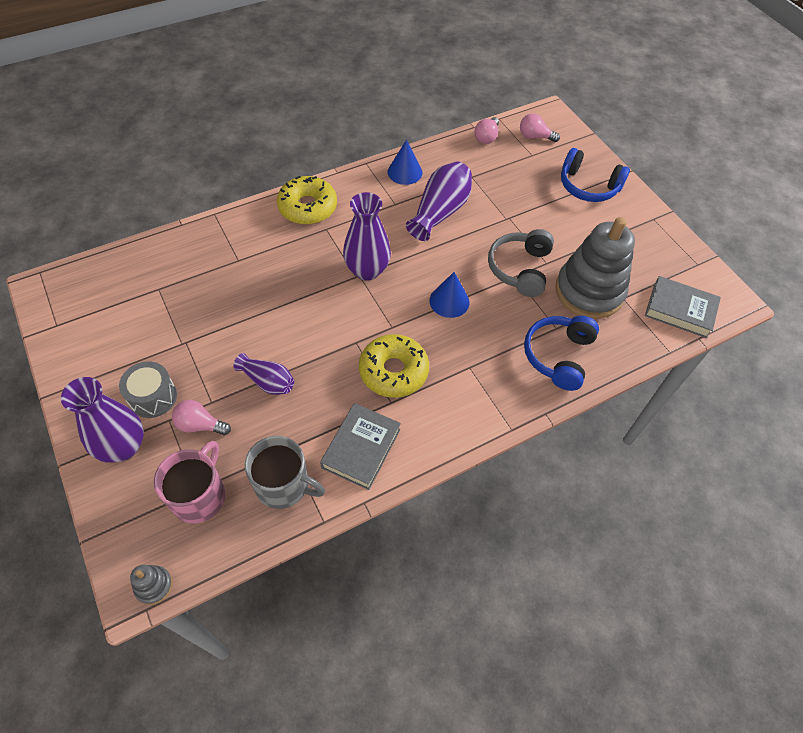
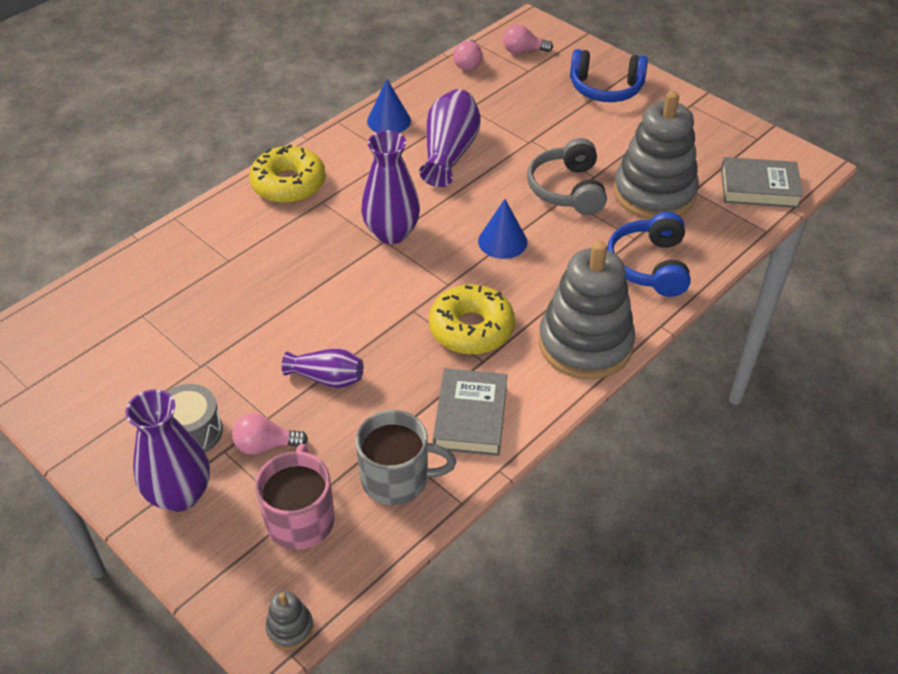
camera: 15 degrees left, 10 degrees down
(477, 411) = (585, 344): none -> grey stacking toy

